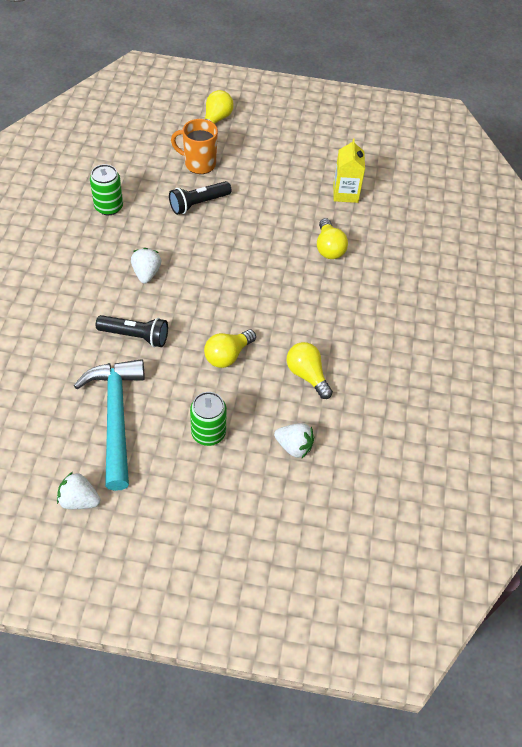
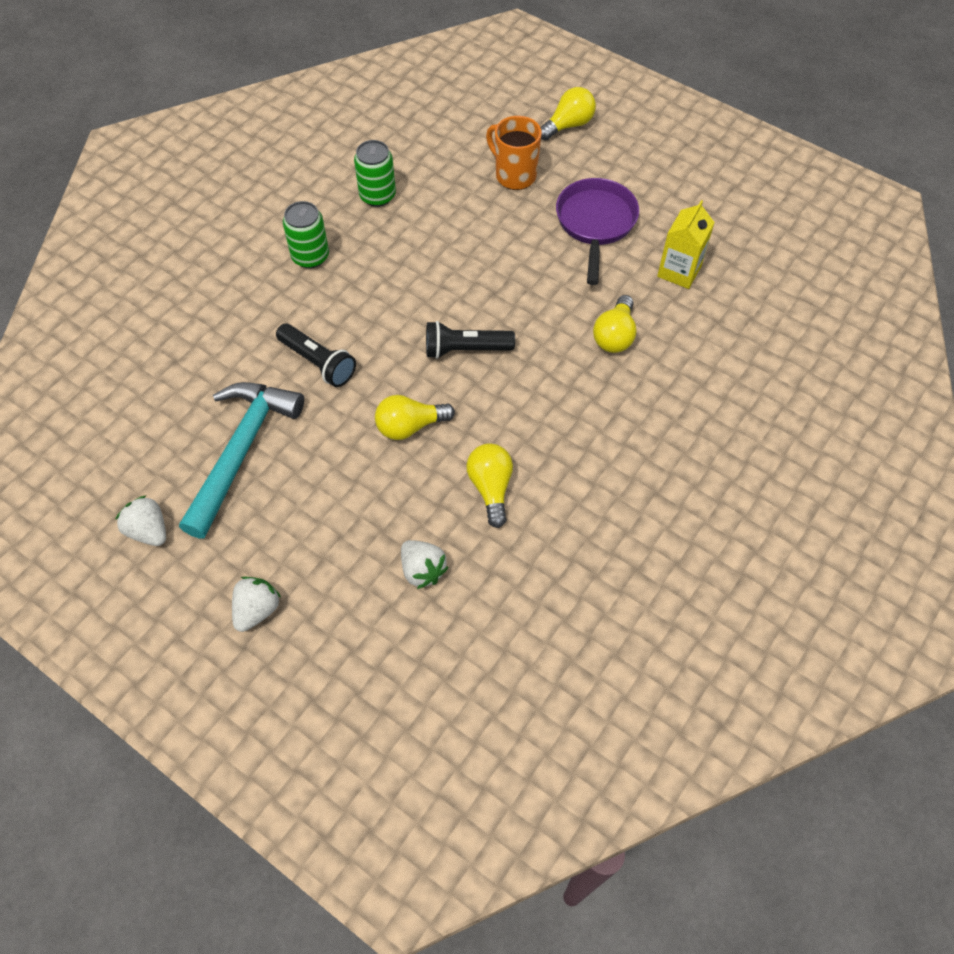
camera: 30 degrees right, 5 degrees up
(146, 273) = (374, 291): white strawberry -> white strawberry (257, 610)
(198, 203) = (484, 225): black flashlight -> black flashlight (465, 349)
(208, 433) = (332, 512): green can -> green can (310, 256)
(273, 180) = (595, 224): none -> purple pan

